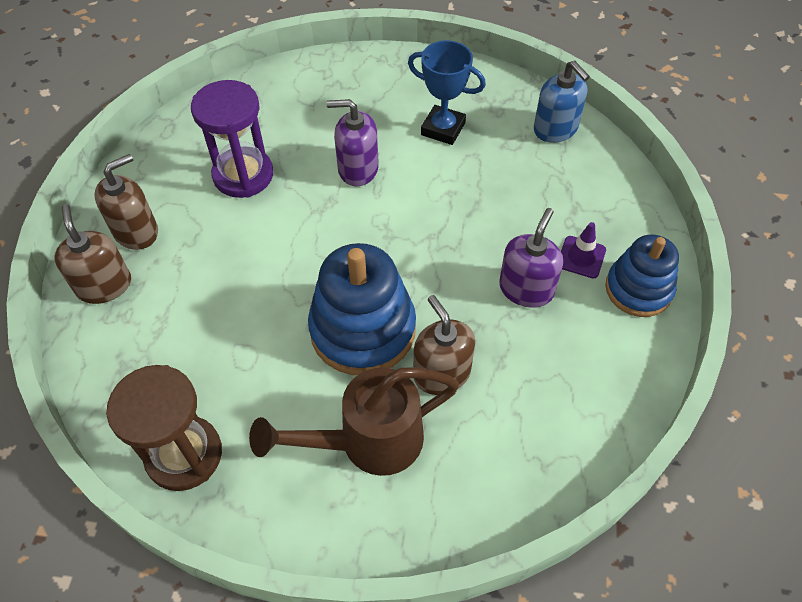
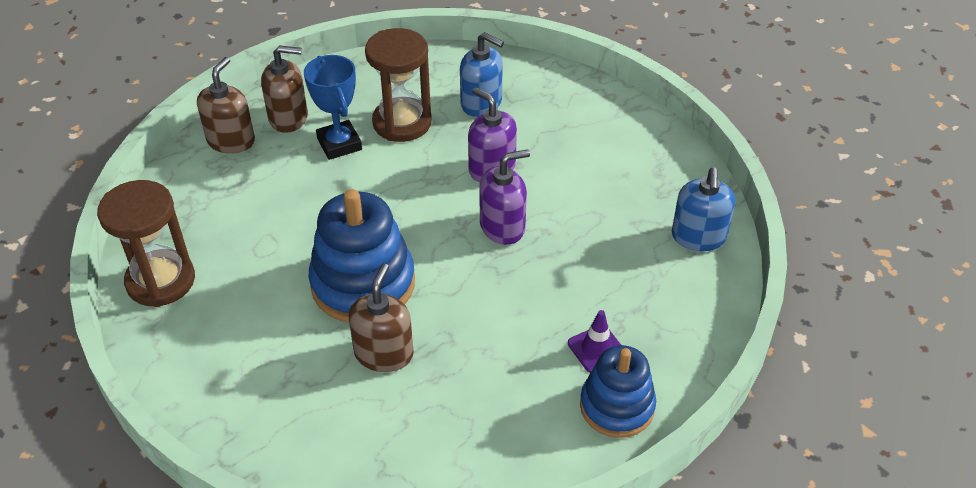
camera: 40 degrees right, 10 degrees down
(243, 175) = (402, 123): purple hourglass -> brown hourglass
(290, 120) = (481, 103): none -> blue soap dispenser
(367, 442) = (279, 360): brown watering can -> none
(443, 129) = (597, 179): blue trophy -> blue trophy (339, 144)
(526, 289) = (520, 341): purple soap dispenser -> purple soap dispenser (502, 227)

